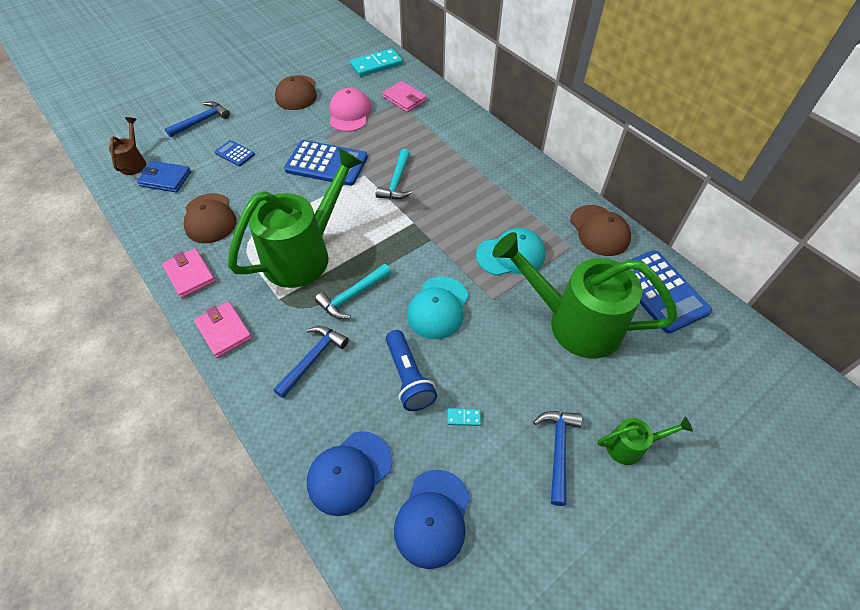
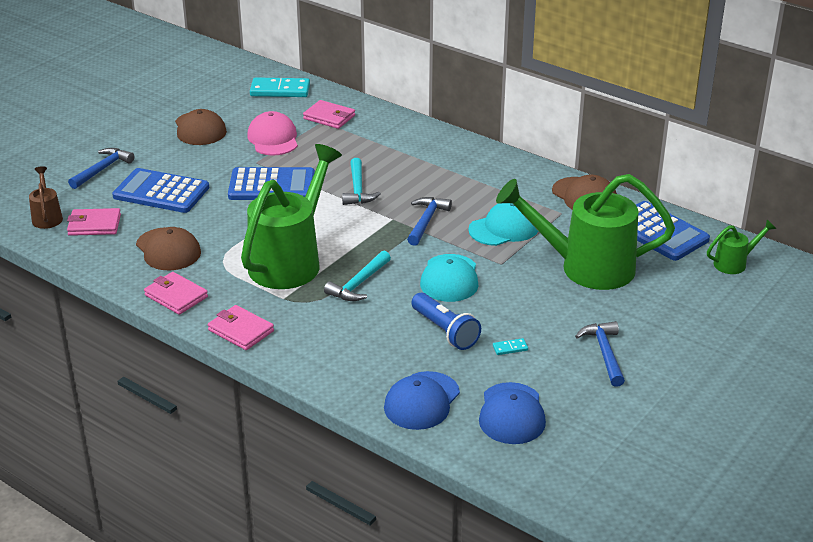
camera: 15 degrees left, 20 degrees down
(165, 179) = (94, 225): blue wallet -> pink wallet
(235, 154) = (161, 192): blue calculator -> blue calculator, size x2.05
(313, 359) = (344, 335): blue hammer -> blue hammer (426, 221)
(376, 65) = (280, 90): turquoise domino -> turquoise domino turned 45 degrees clockwise
(630, 446) = (667, 339): green watering can -> green watering can (734, 263)

